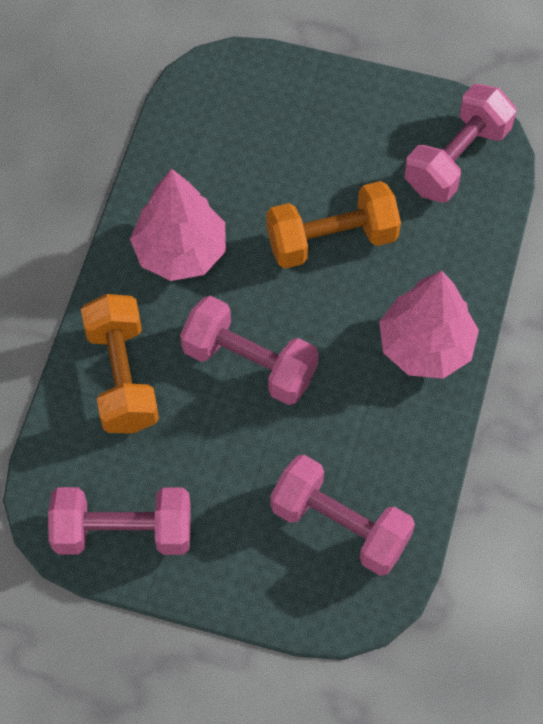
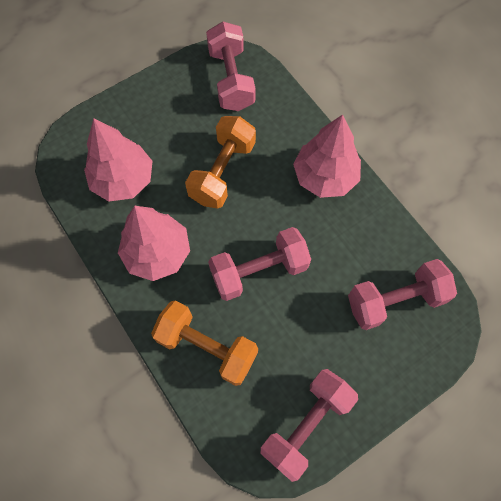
camera: 50 degrees left, 5 degrees up
(231, 154) = (123, 179): none -> pink tree

